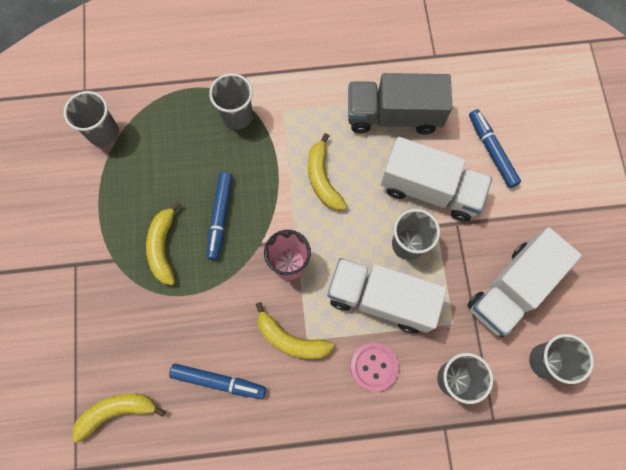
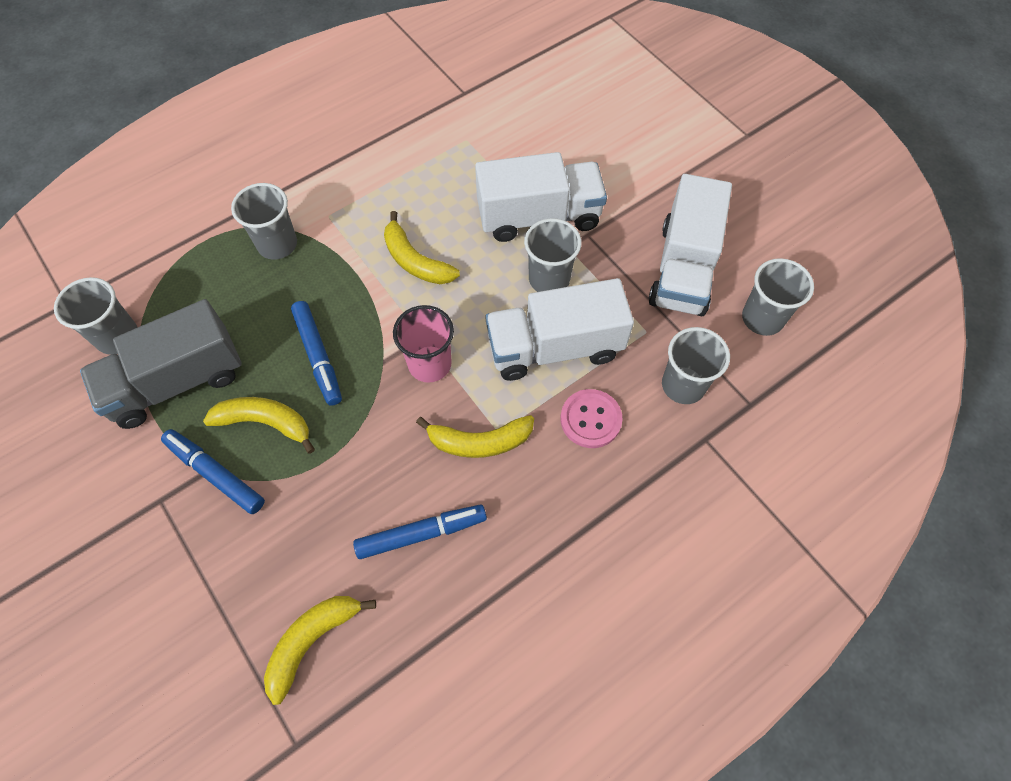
camera: 30 degrees left, 10 degrees down
(163, 247) = (266, 422): yellow banana -> yellow banana turned 135 degrees clockwise
(393, 115) = (455, 165): grey truck -> grey truck (177, 382)
(492, 151) = (579, 152): blue marker -> blue marker (215, 474)

